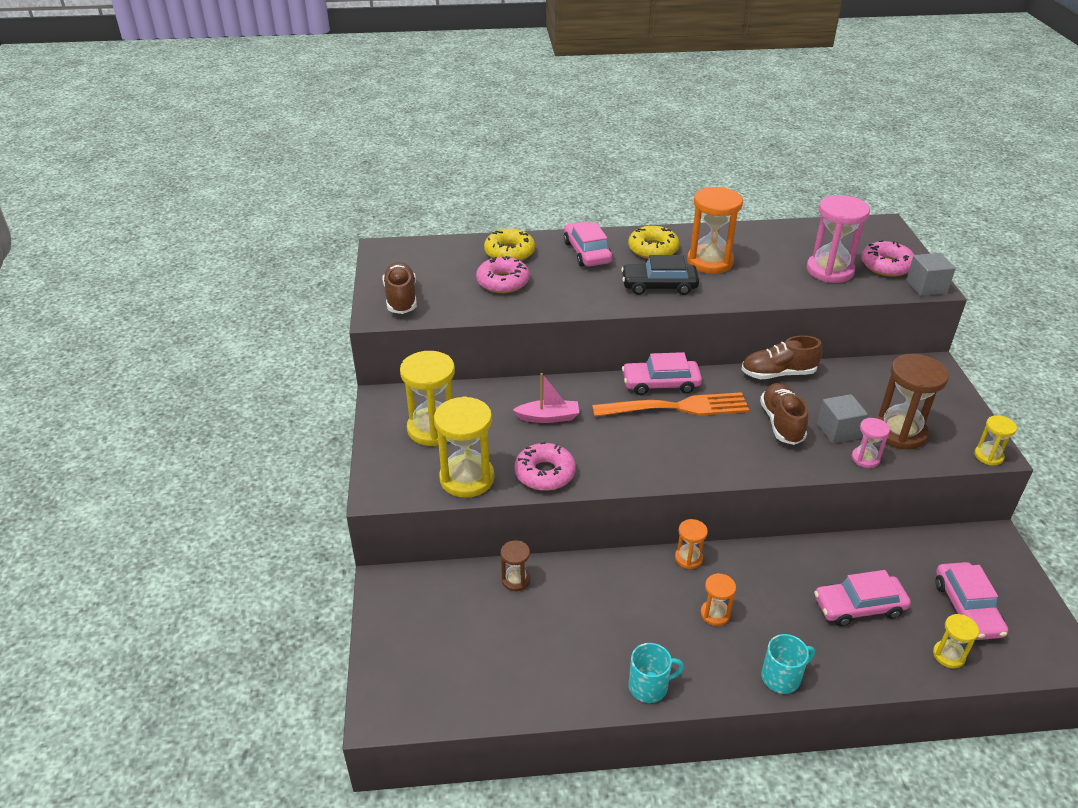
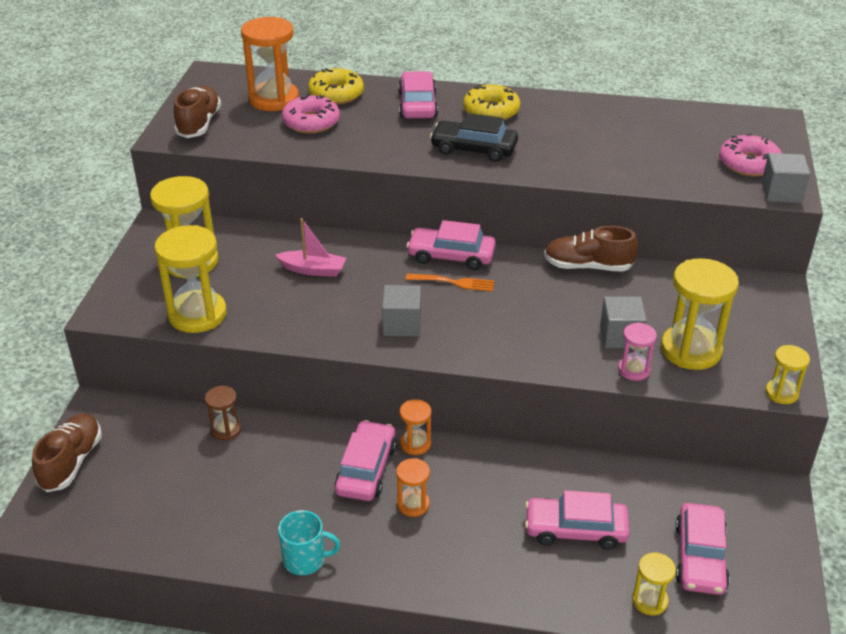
camera: 15 degrees right, 0 degrees up
(545, 473) = (278, 323): pink donut -> none
(653, 454) = (402, 324): none -> grey cube
(659, 591) = (366, 469): none -> pink car
(675, 407) = (453, 282): orange fork -> orange fork, size x0.51
(710, 262) = (546, 132): orange hourglass -> orange hourglass (274, 99)
(781, 423) = (560, 317): brown shoe -> brown shoe (71, 462)
(782, 677) = (450, 581): turquoise mug -> none
(829, 270) = (677, 160): pink hourglass -> none
(899, 432) = (691, 350): brown hourglass -> yellow hourglass

